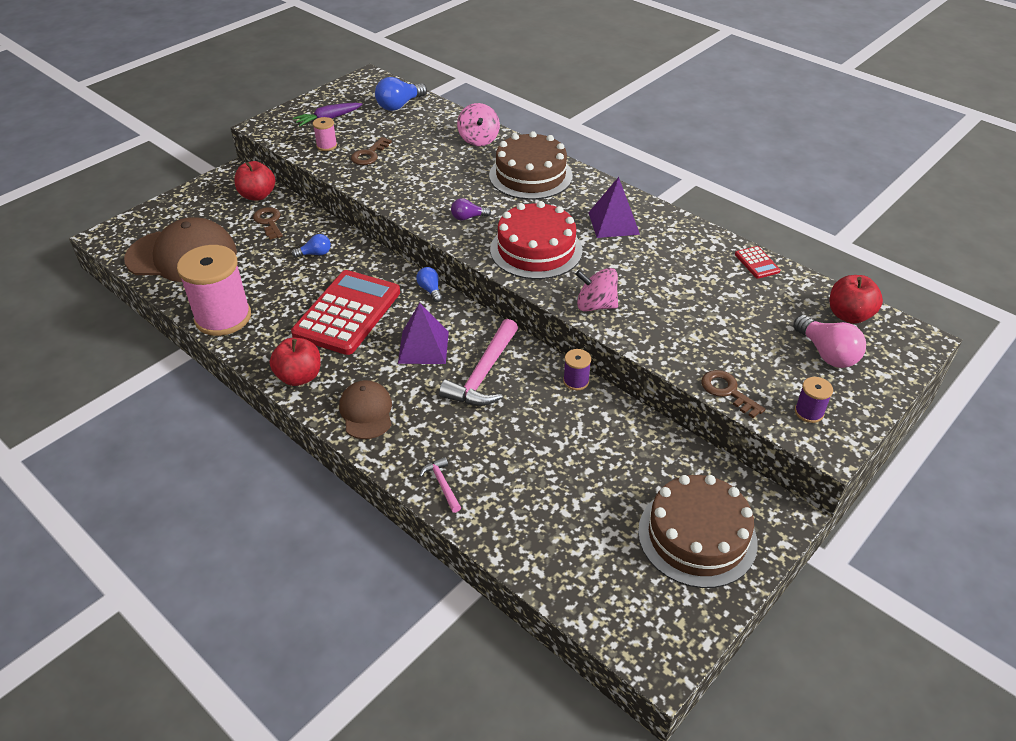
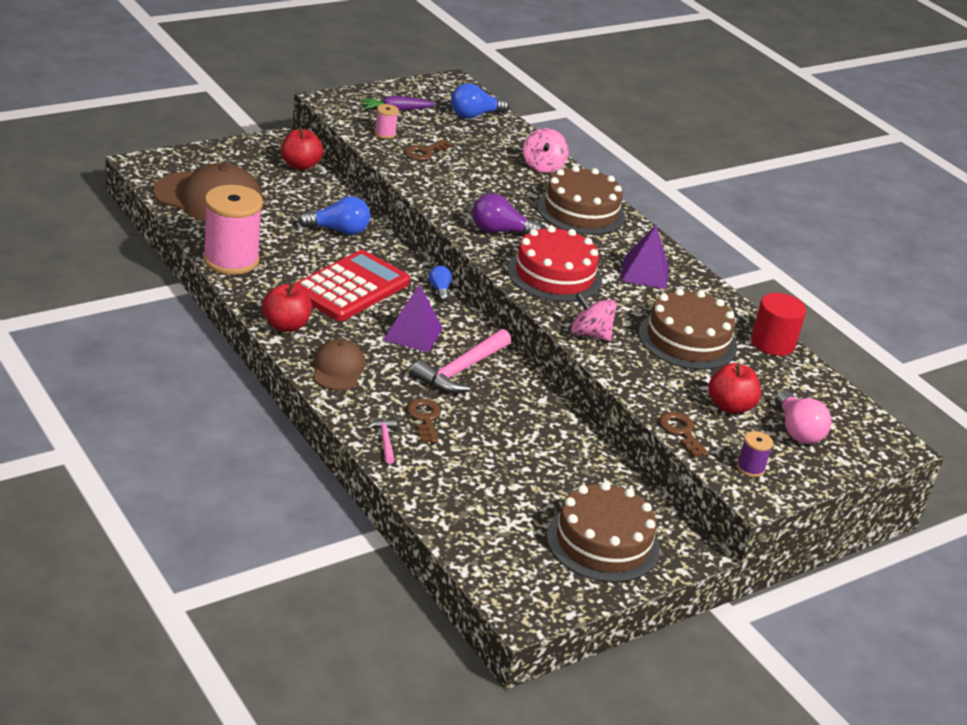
camera: 10 degrees right, 10 degrees down
(269, 222) = (303, 191): brown key -> brown key (425, 418)
(315, 254) = (339, 230): blue light bulb -> blue light bulb, size x1.73
(468, 217) = (499, 231): purple light bulb -> purple light bulb, size x1.73
(576, 381) = (548, 399): purple spool -> none
(683, 283) = (687, 340): none -> brown cake
(757, 263) = (772, 343): red calculator -> red cylinder
(849, 315) = (839, 408): red apple -> red apple (730, 406)

